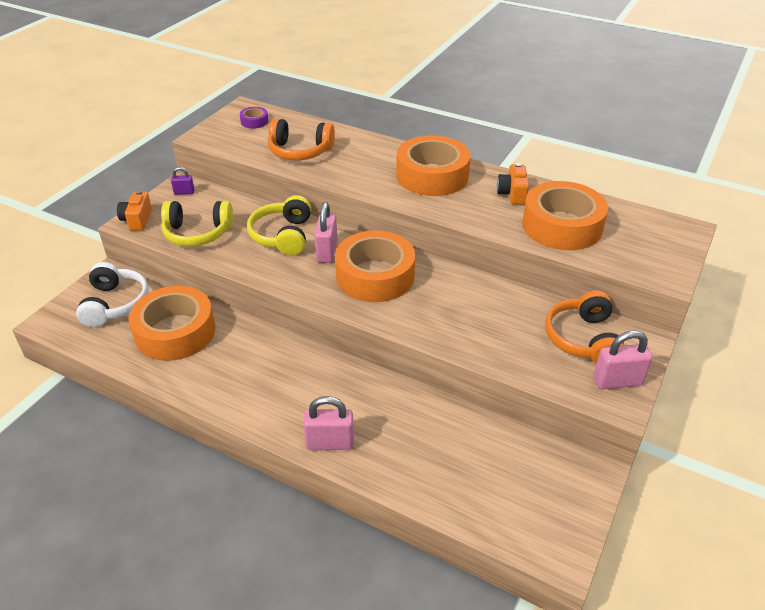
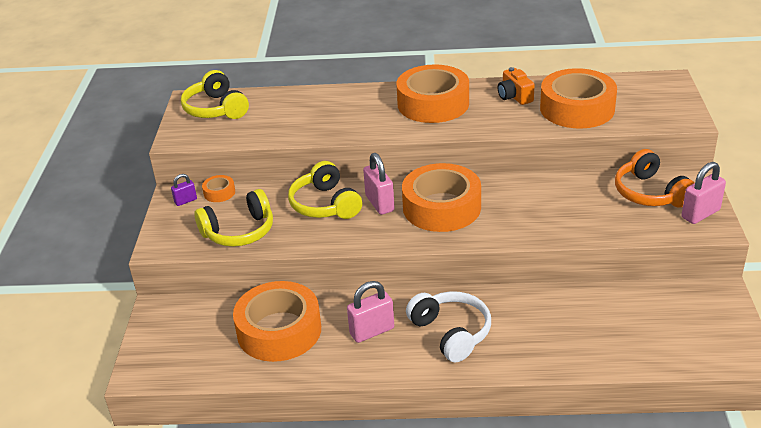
camera: 25 degrees left, 5 degrees down
(115, 304) = (192, 331): white headphones -> white headphones (451, 333)
(137, 220) = (163, 241): orange camera -> none
(214, 195) = (219, 193): none -> orange tape
(254, 121) = (216, 109): purple tape -> yellow headphones
(300, 151) = (290, 121): orange headphones -> none
(330, 443) = (506, 358): pink padlock -> pink padlock (372, 331)

